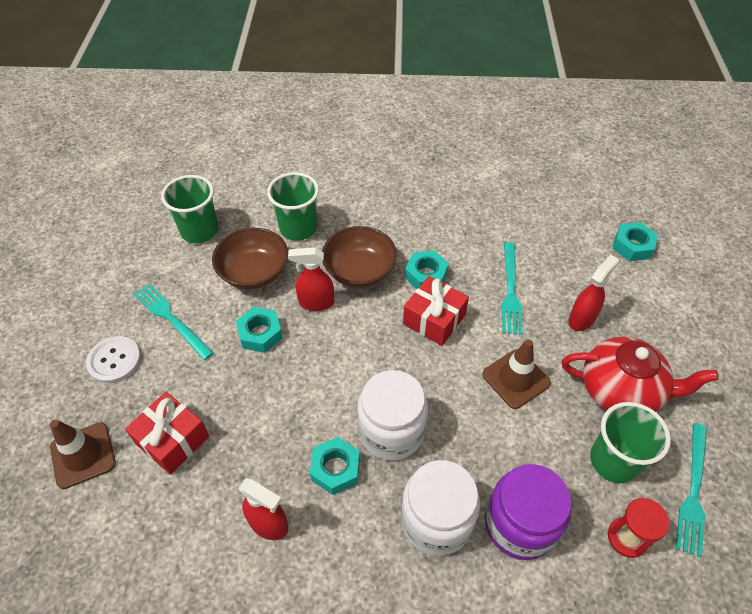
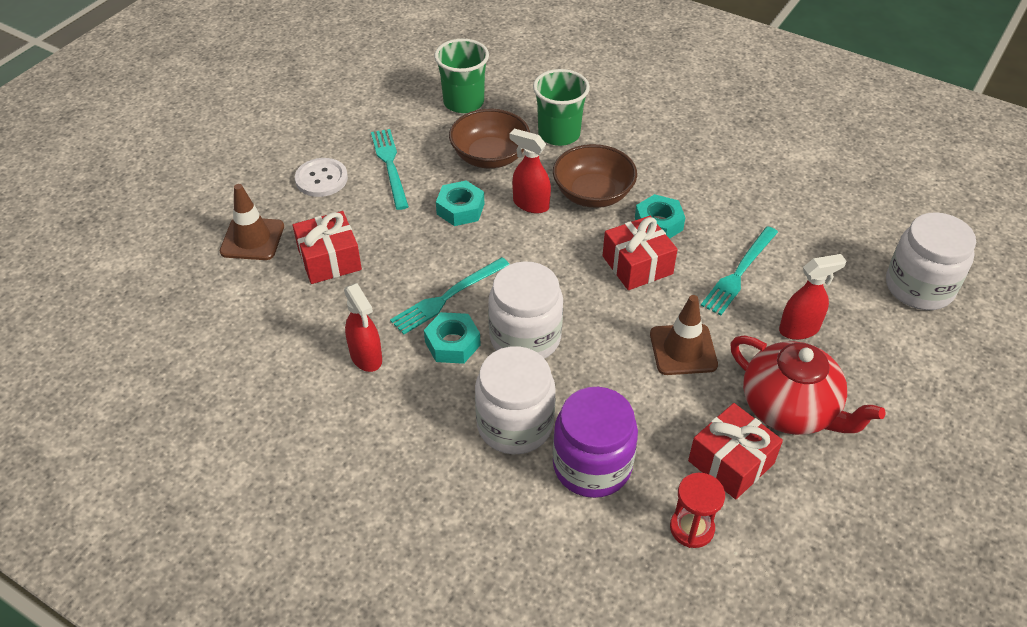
camera: 30 degrees right, 5 degrees down
(613, 461) = (731, 462): green cup -> red gift
(632, 246) = (919, 287): turquoise nut -> white jar
(693, 491) = (797, 527): turquoise fork -> turquoise fork (447, 297)

